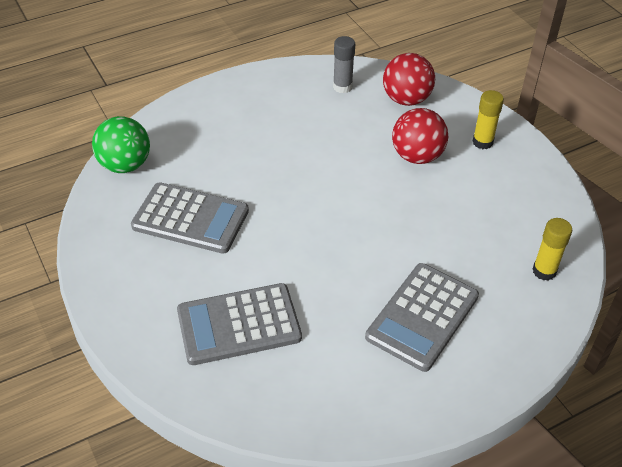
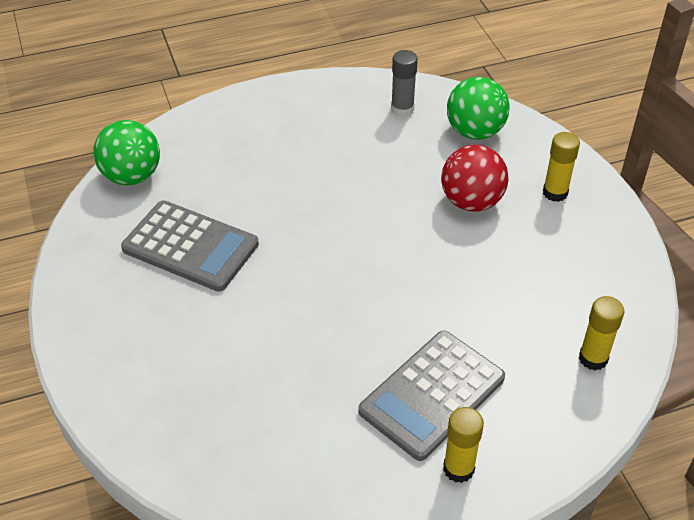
camera: 10 degrees right, 0 degrees up
(239, 324) = (216, 377): grey calculator -> none
(406, 99) = (474, 131): red ball -> green ball
(458, 373) = (458, 469): none -> yellow glue stick

